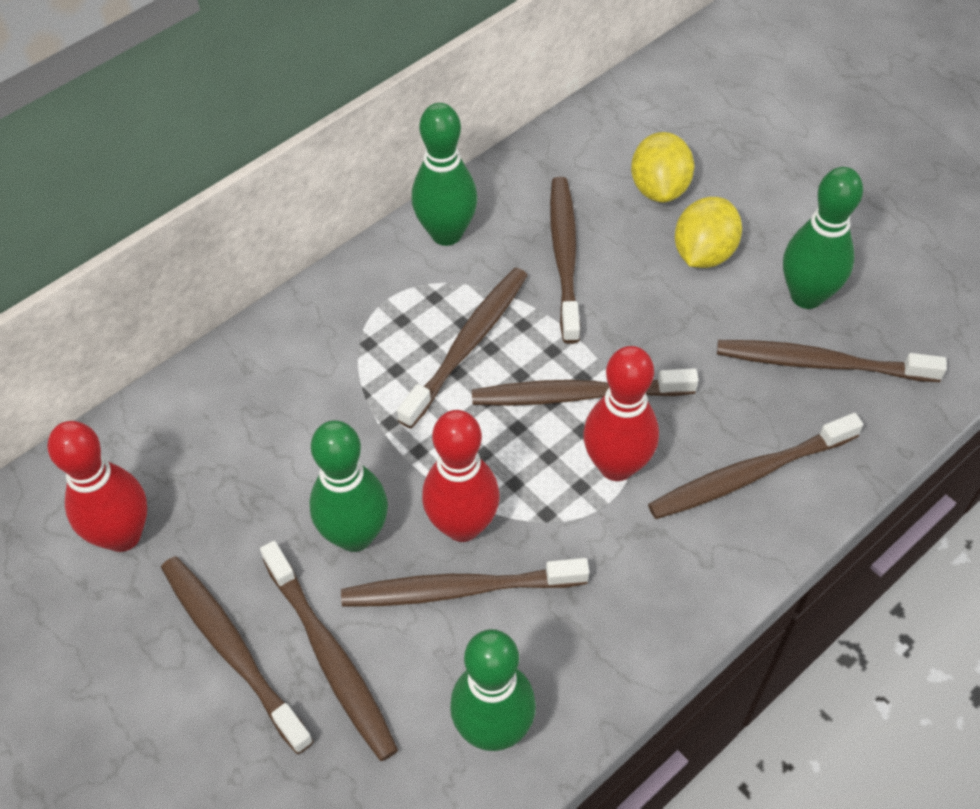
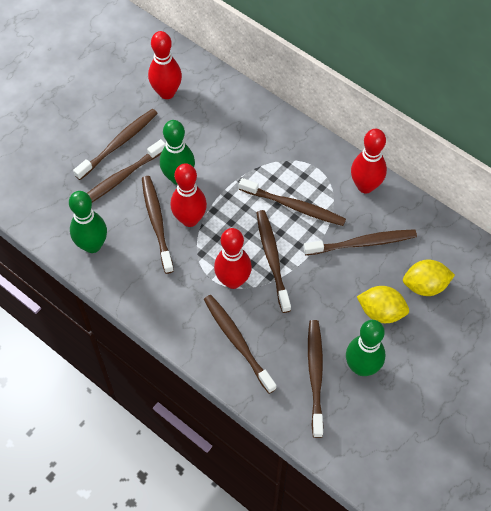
camera: 80 degrees right, 5 degrees up
(446, 233) = (365, 186): green bowling pin -> red bowling pin

